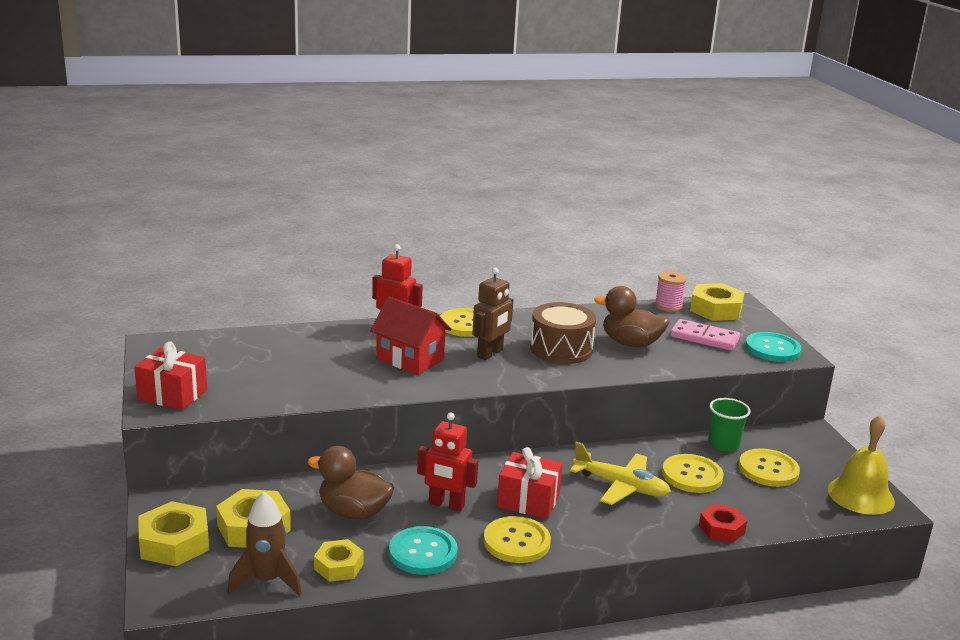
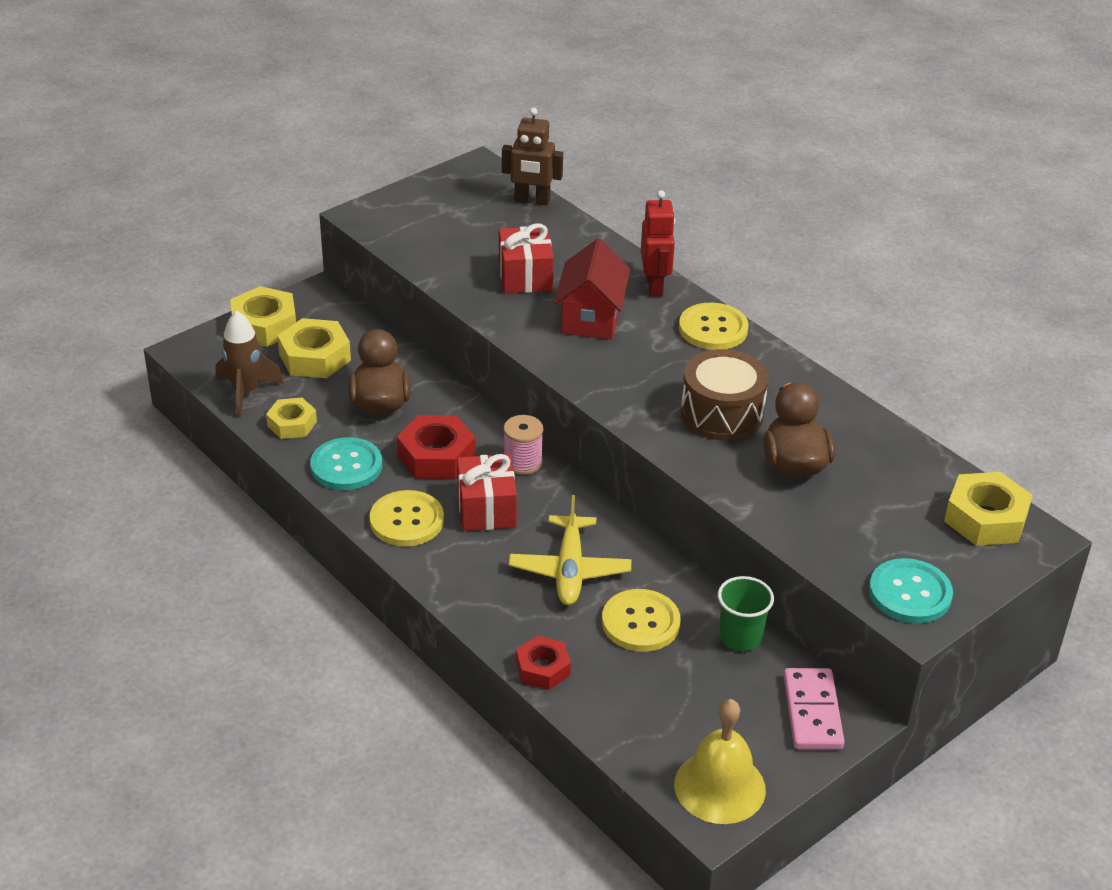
camera: 65 degrees right, 15 degrees up
(172, 395) = (394, 213): red gift -> red gift (525, 276)
(446, 505) = (436, 456): red robot -> red nut
(490, 353) = (658, 366): brown robot -> brown robot (532, 201)
(668, 306) = (947, 473): pink spool -> pink spool (523, 462)
(704, 338) = (878, 524): pink domino -> pink domino (812, 712)
(768, 470) = (711, 688): yellow button -> none

